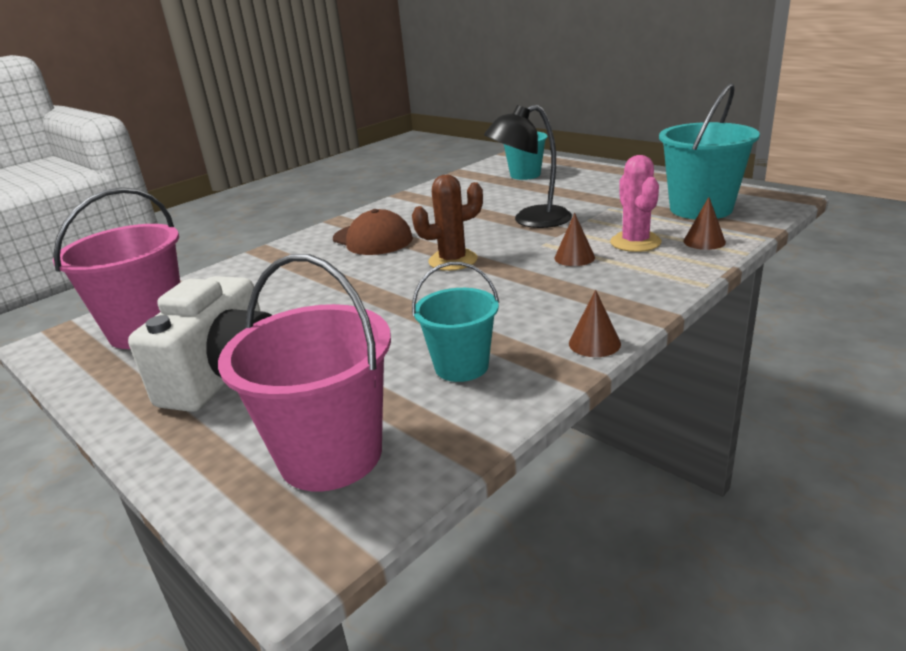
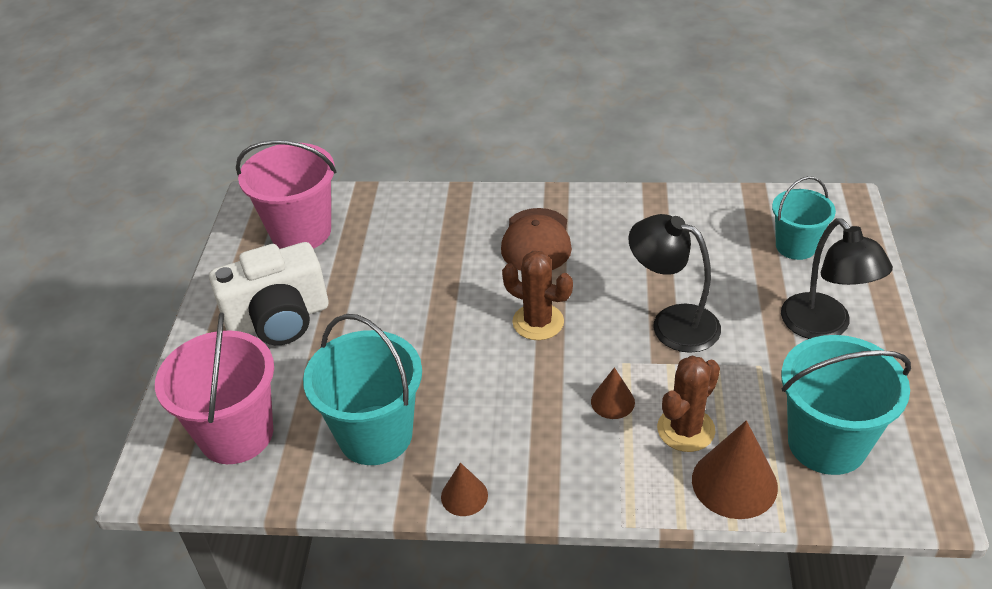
camera: 50 degrees right, 15 degrees up
(461, 366) = (375, 435): turquoise bucket -> turquoise bucket, size x1.62
(602, 185) = (824, 327): none -> black lamp
(635, 242) = (686, 429): pink cactus -> brown cactus
(704, 241) = (734, 483): brown cone -> brown cone, size x1.78

